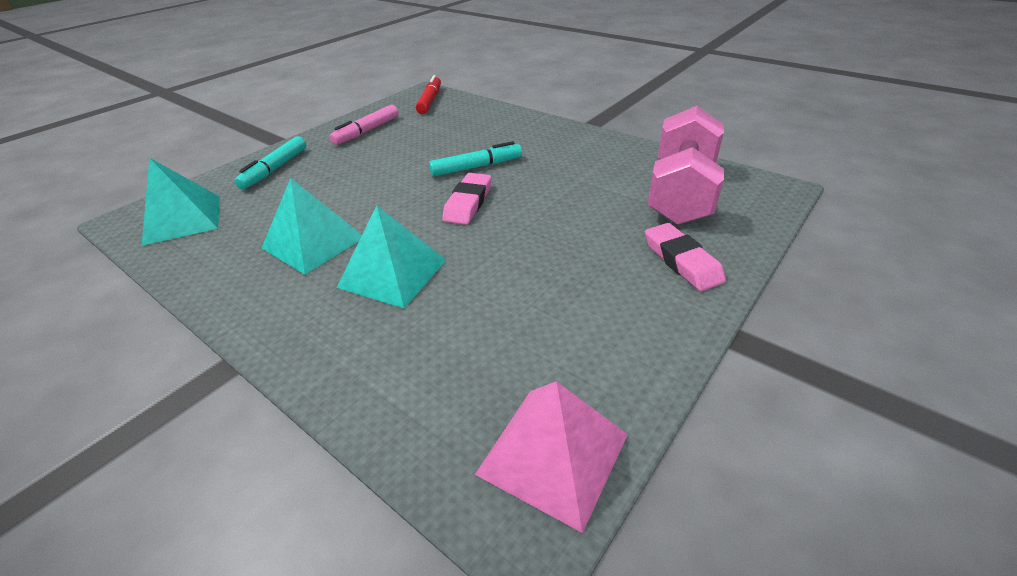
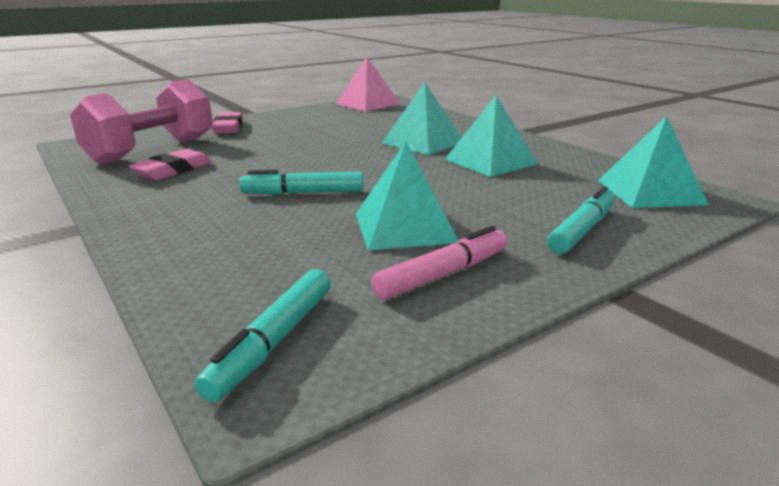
camera: 165 degrees left, 15 degrees down
(391, 152) = (404, 227): none -> turquoise pyramid
(430, 101) = (273, 342): red marker -> turquoise marker
(468, 203) = (340, 167): pink eraser -> pink eraser (173, 170)

